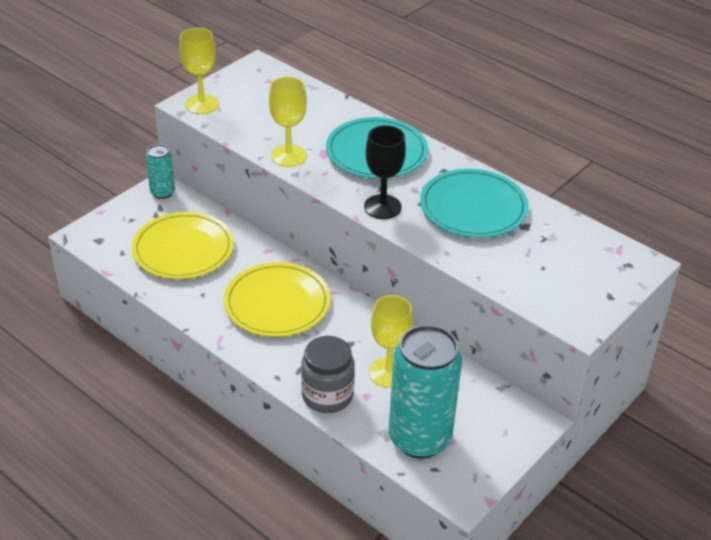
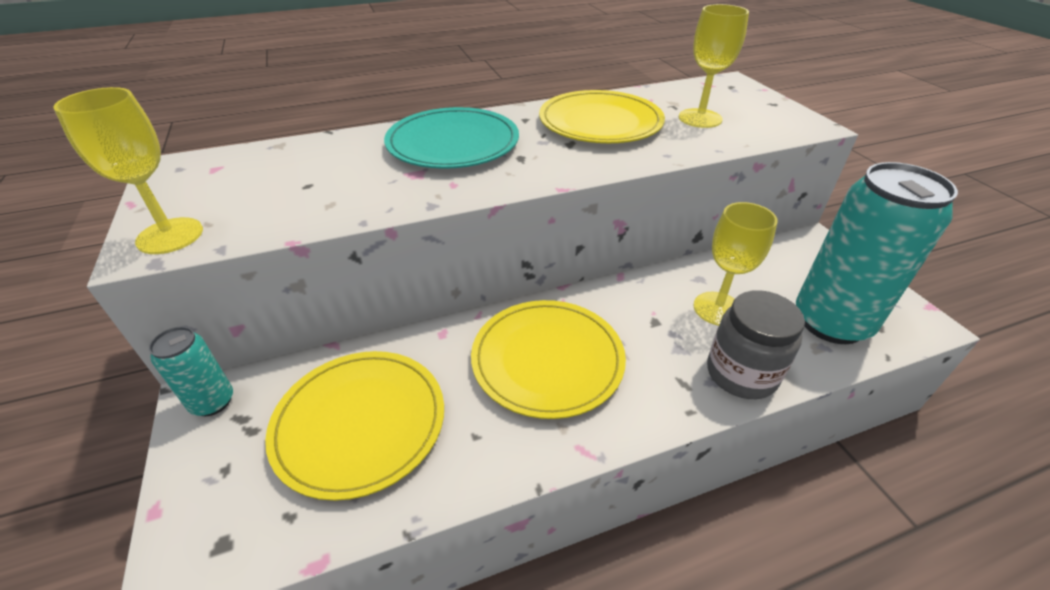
camera: 60 degrees left, 0 degrees up
(288, 156) = (388, 199): yellow goblet -> yellow goblet (700, 118)
(382, 207) = (556, 167): black goblet -> none
(473, 207) = (600, 122): turquoise plate -> yellow plate

